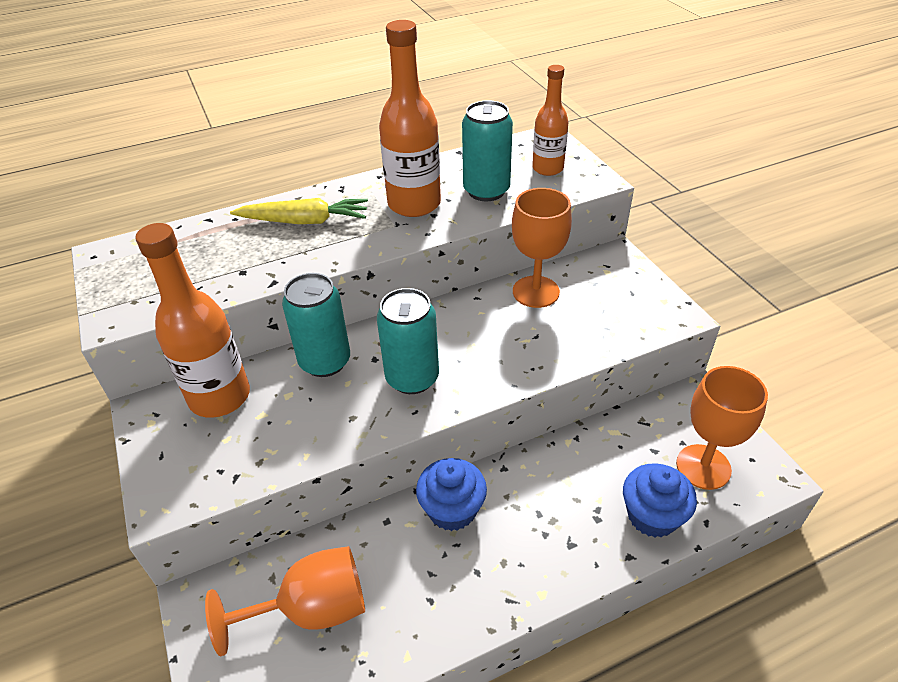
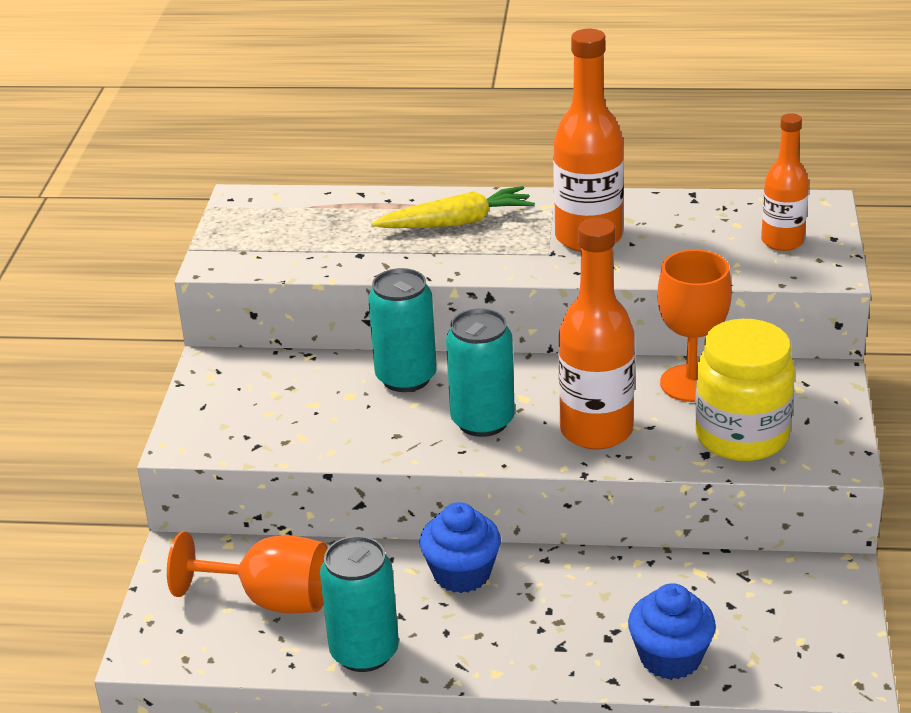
camera: 30 degrees right, 10 degrees down
(220, 397) = (284, 375): orange bottle -> orange bottle (596, 431)
(304, 221) = (456, 222): yellow carrot -> yellow carrot turned 45 degrees counterclockwise
(486, 191) = (683, 246): turquoise can -> turquoise can (364, 652)
(602, 321) = (741, 436): none -> yellow jar
(703, 467) = (773, 639): orange goblet -> none

